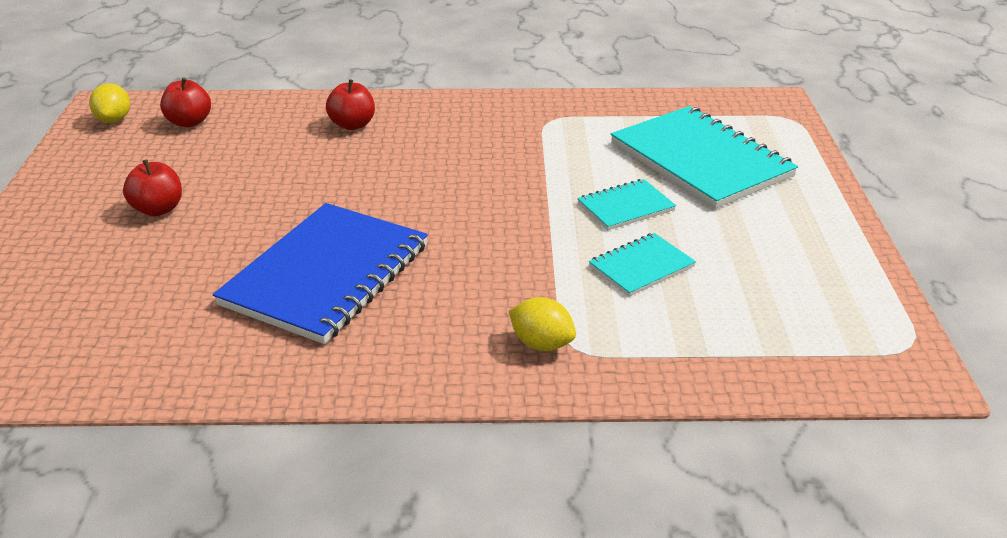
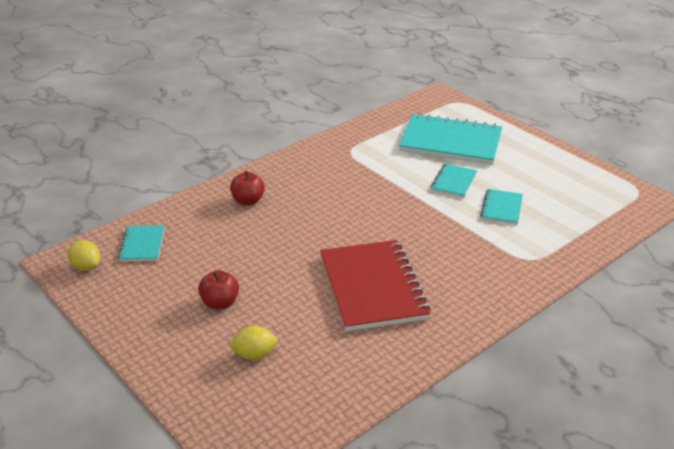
camera: 40 degrees left, 0 degrees up
(189, 122) = (142, 245): red apple -> turquoise notebook
(326, 275) = (372, 287): blue notebook -> red notebook
(541, 344) = (514, 265): yellow lemon -> yellow lemon (254, 355)

